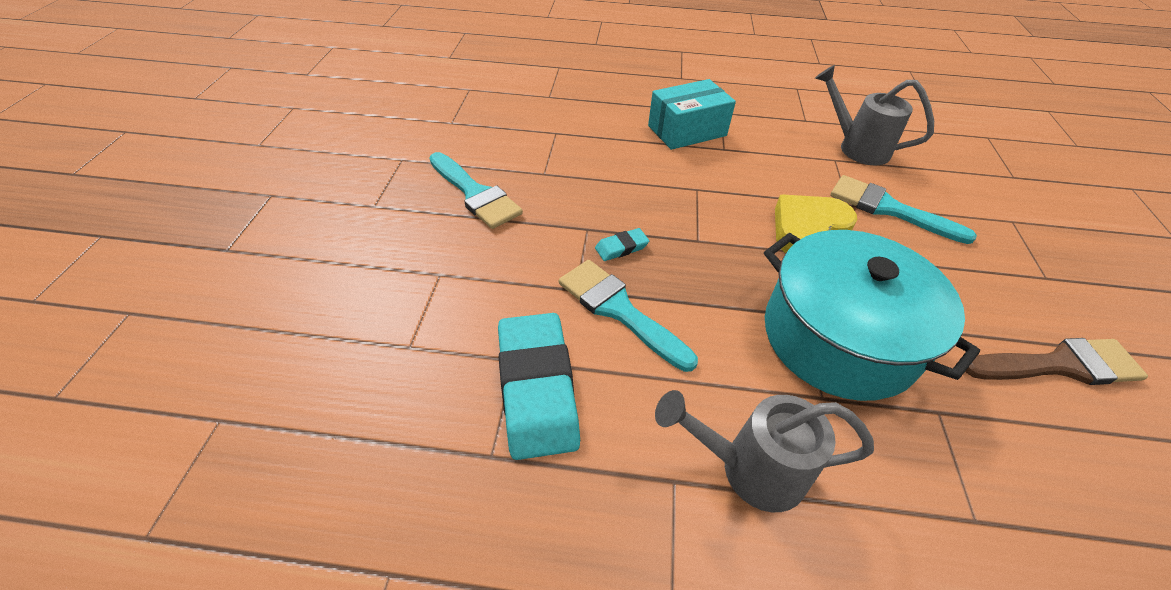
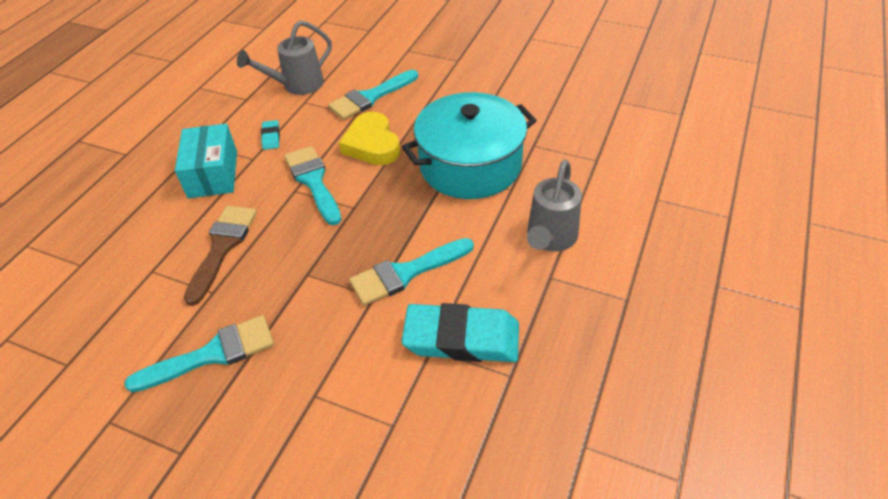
camera: 70 degrees left, 0 degrees up
(621, 247) = (340, 256): turquoise eraser -> turquoise eraser (271, 137)
(718, 199) = (313, 181): none -> turquoise brush
(1059, 365) = (517, 87): brown brush -> brown brush (222, 247)

